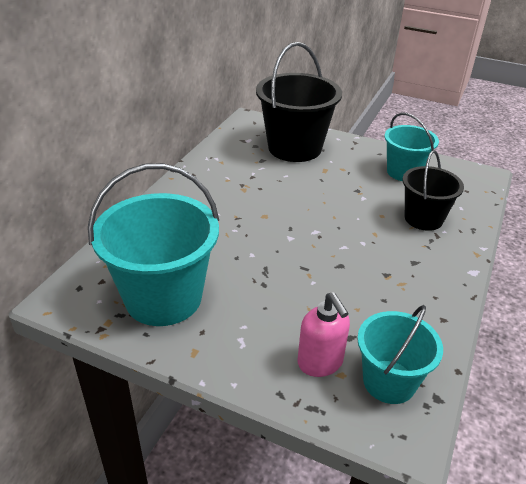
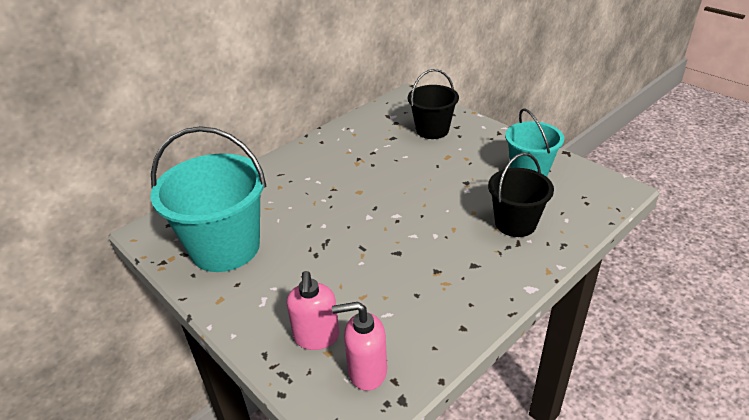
camera: 25 degrees right, 0 degrees up
(294, 148) = (432, 130): black bucket -> black bucket, size x0.60
(389, 381) = (366, 371): turquoise bucket -> pink soap dispenser

